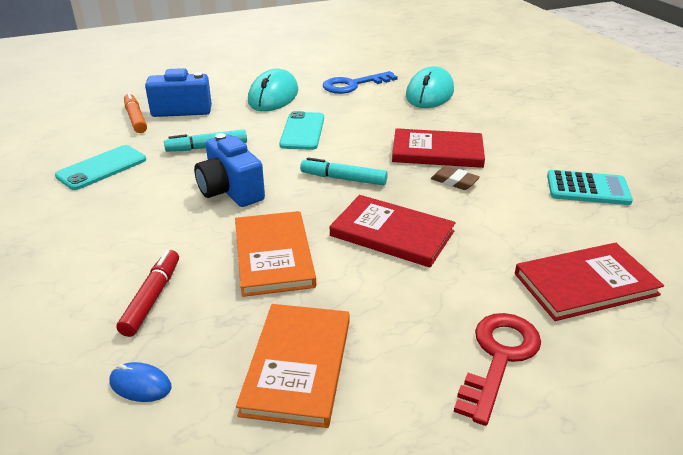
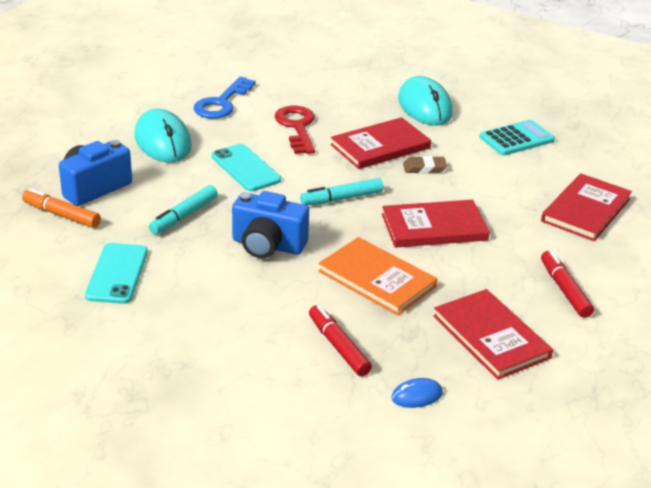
camera: 40 degrees left, 0 degrees up
(297, 365) = (491, 337): orange book -> red book
(429, 93) = (302, 90): turquoise mouse -> turquoise mouse (425, 106)
(448, 357) = (564, 290): none -> red marker
(499, 358) = (589, 277): red key -> red key (297, 127)

